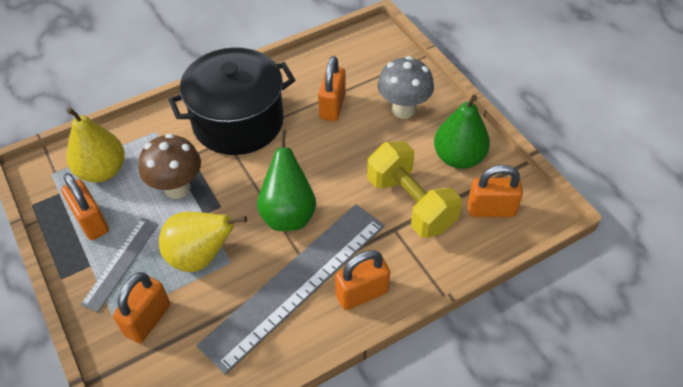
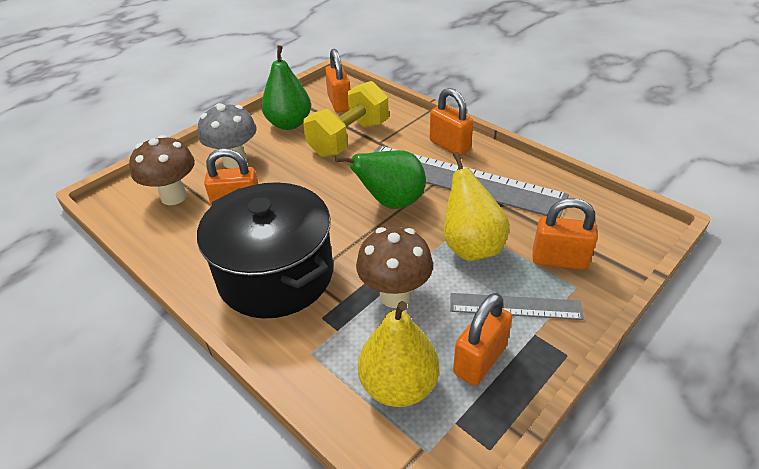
camera: 105 degrees left, 10 degrees down
(365, 68) = (174, 196): none -> brown mushroom

